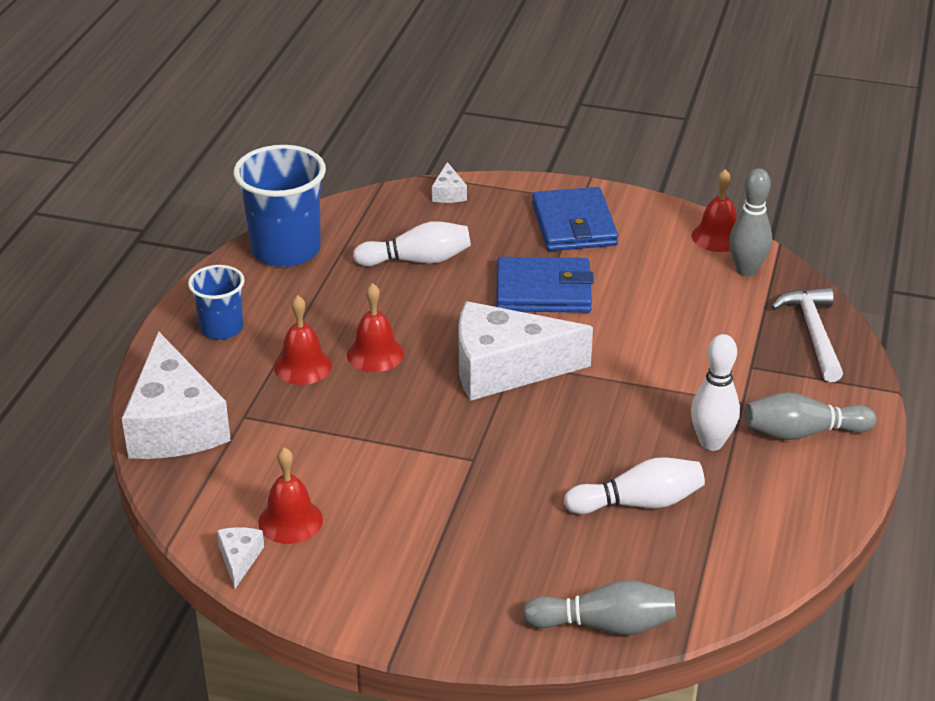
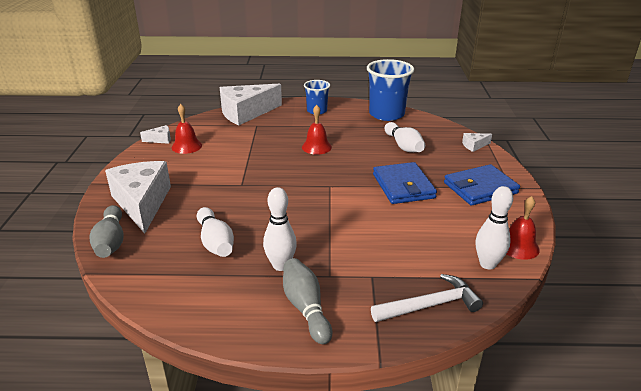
camera: 75 degrees right, 5 degrees down
(303, 366) = (298, 132): red bell -> none
(505, 368) = (322, 183): white cheese -> white cheese (142, 203)
(746, 270) = (487, 264): grey bowling pin -> white bowling pin

